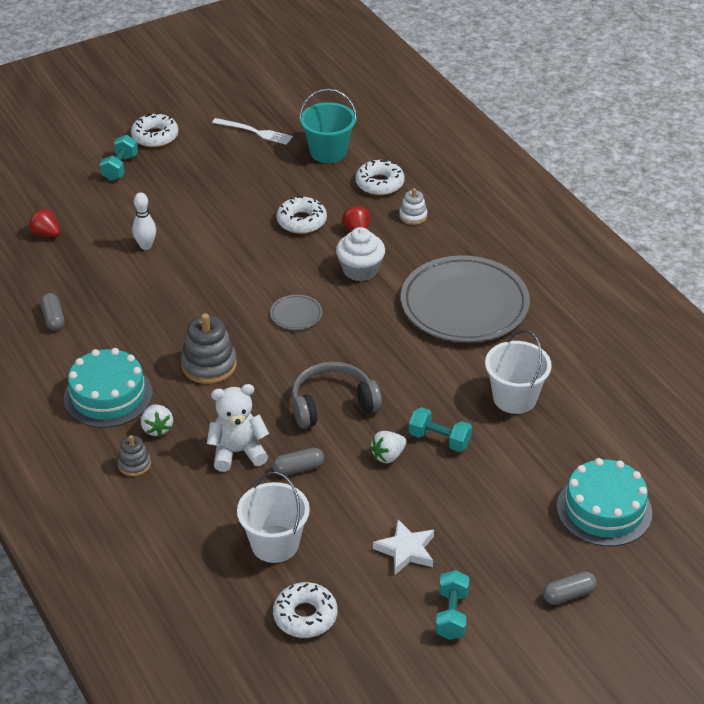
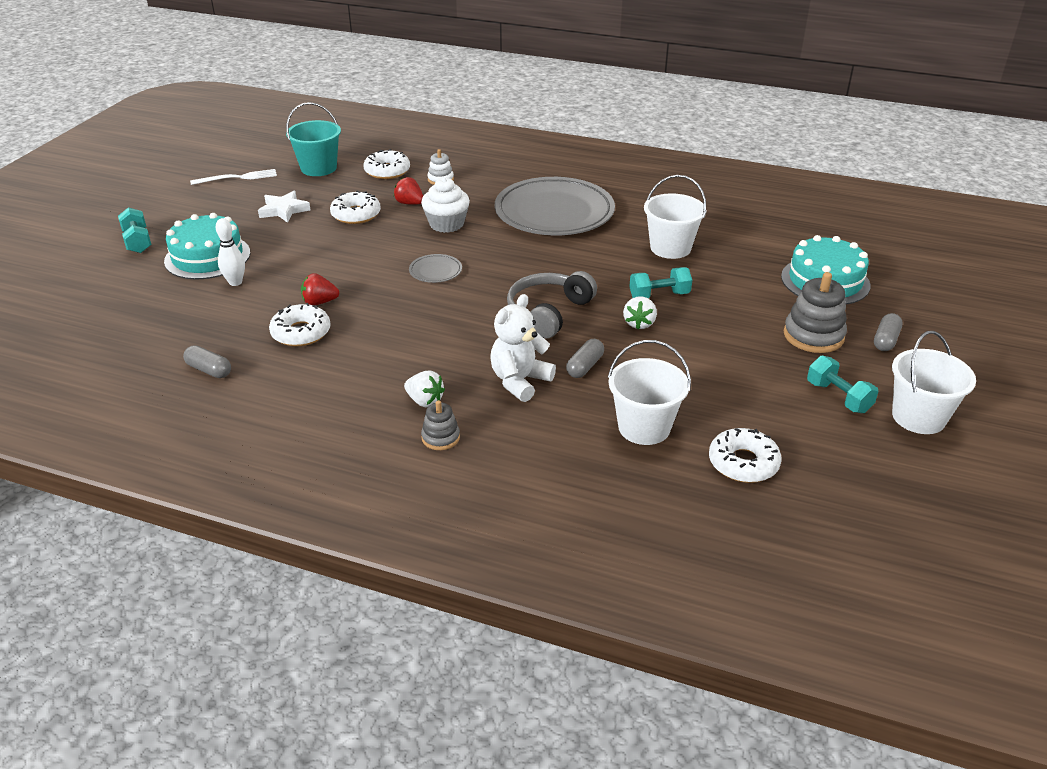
camera: 40 degrees left, 5 degrees down
(46, 234) = (119, 314): red strawberry -> red strawberry (319, 302)
(108, 395) = (344, 400): turquoise cake -> turquoise cake (207, 257)
(155, 136) = (146, 211): white donut -> white donut (301, 332)
(209, 365) = (408, 335): grey stacking toy -> grey stacking toy (813, 336)
(406, 550) = (744, 375): white star -> white star (284, 210)
(489, 671) = (918, 417): none -> white bucket

